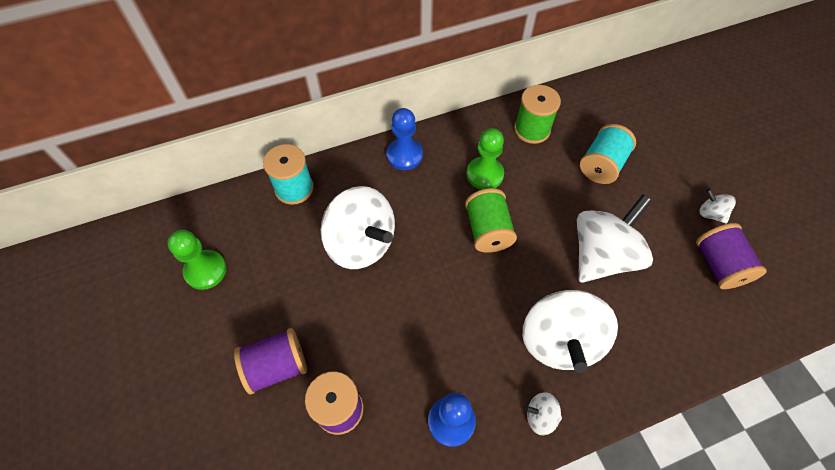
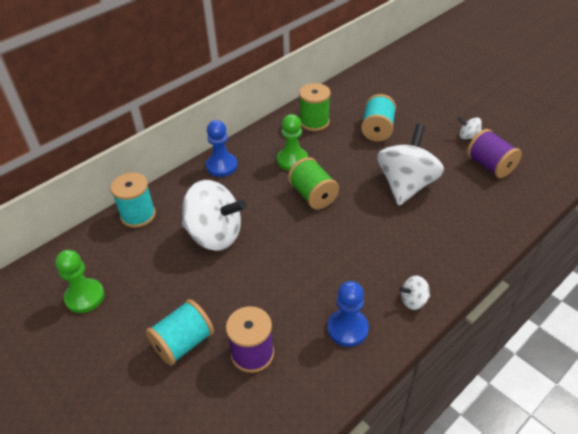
camera: 20 degrees left, 15 degrees down
(276, 366) = (183, 343): purple spool -> turquoise spool
(560, 341) = (403, 248): white spinning top -> none

